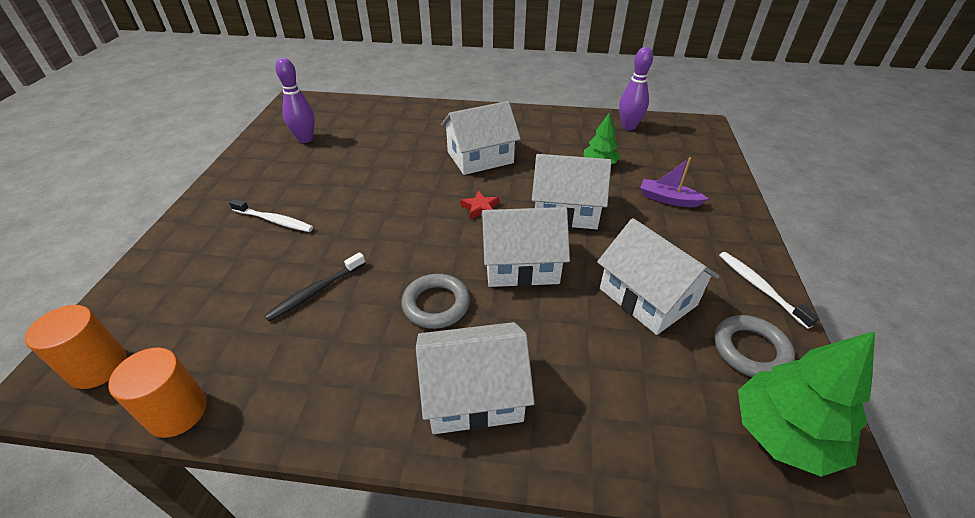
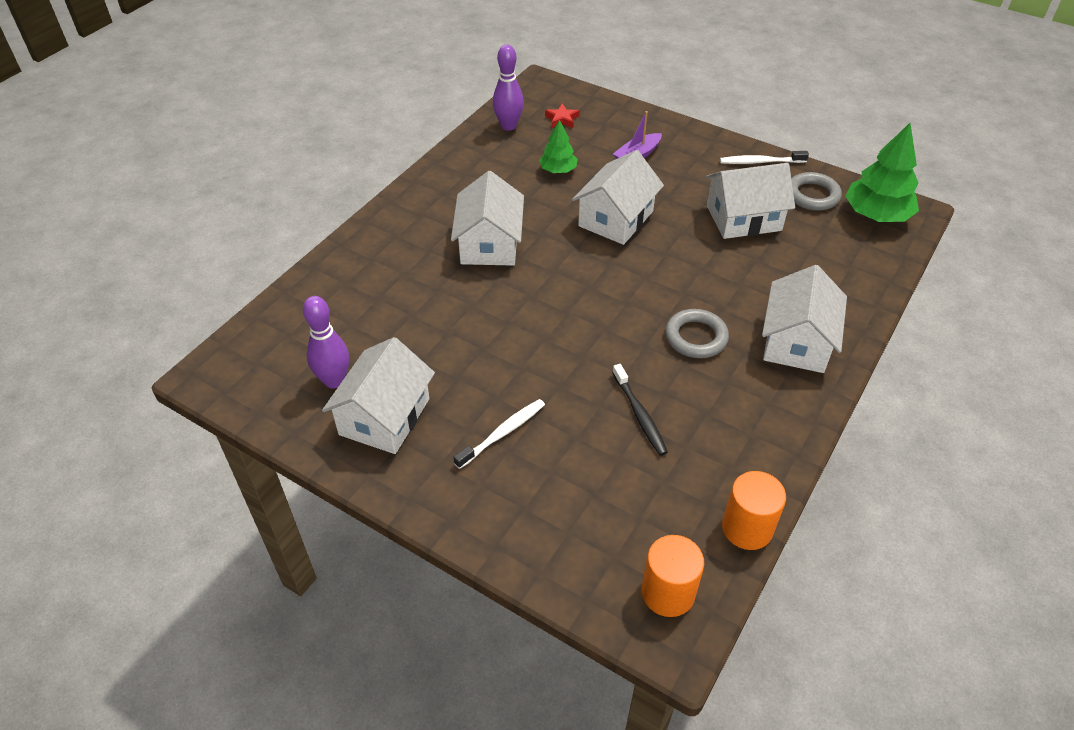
camera: 65 degrees left, 5 degrees up
(480, 208) = (579, 271): red star -> red star (562, 119)
(521, 264) = (672, 271): white house -> white house (384, 416)

